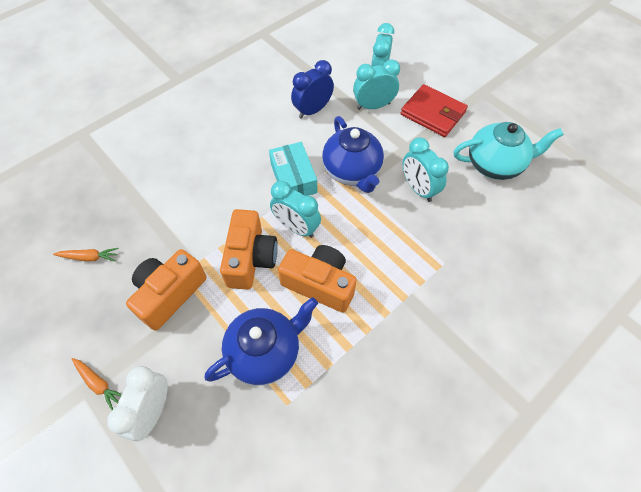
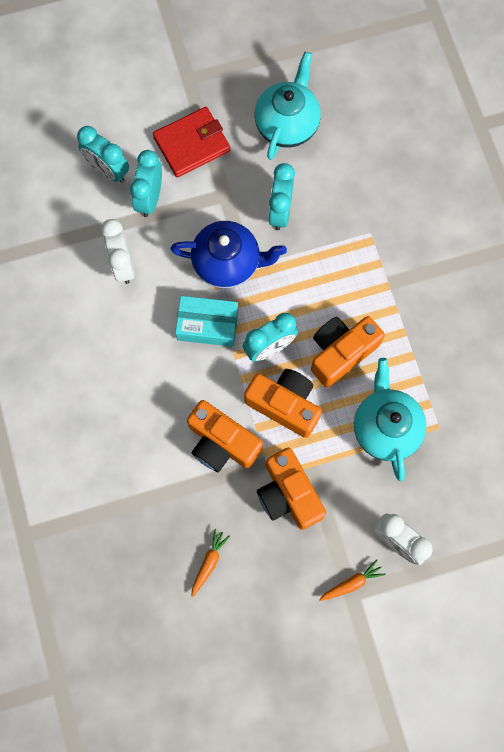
camera: 65 degrees left, 15 degrees up
(197, 226) = (222, 443): none -> orange camera
(265, 352) = (385, 427): blue teapot -> turquoise teapot
(312, 110) = (123, 264): blue clock -> white clock
(418, 189) = (280, 211): turquoise clock -> turquoise clock turned 105 degrees clockwise

